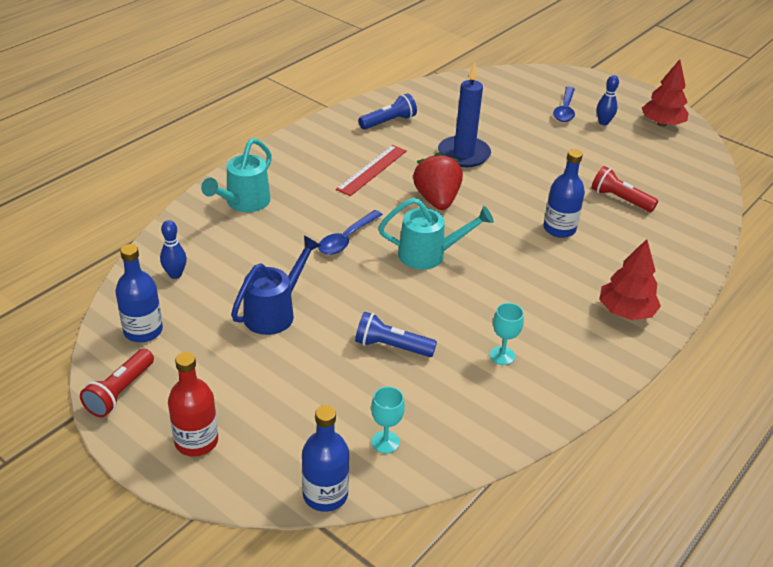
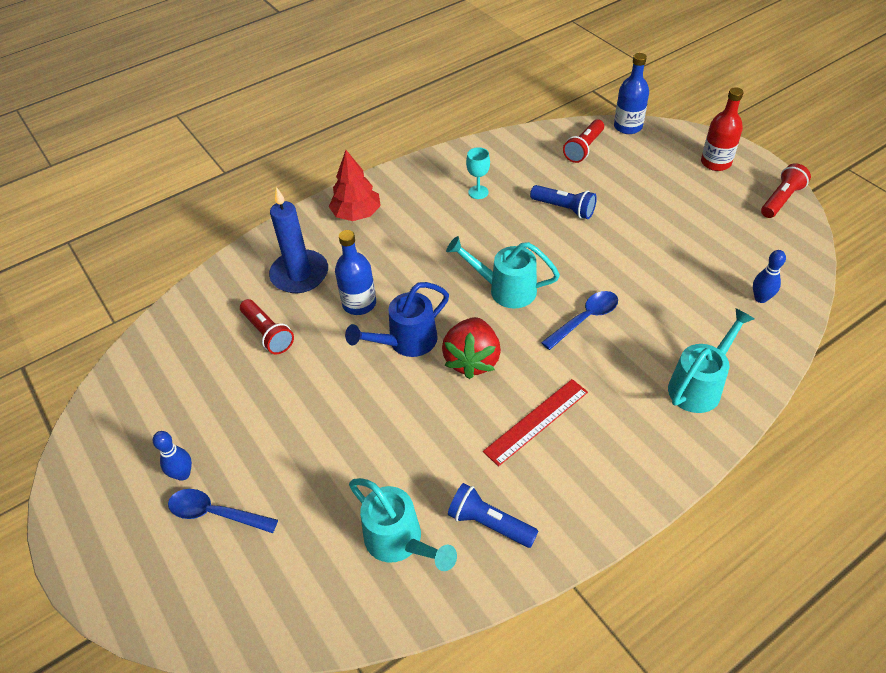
camera: 160 degrees left, 10 degrees up
(143, 331) = (776, 245): blue bottle -> none
(274, 312) = (661, 248): blue watering can -> blue watering can (406, 342)
(385, 442) = (583, 148): turquoise goblet -> red flashlight
(389, 122) = (489, 523): blue flashlight -> blue flashlight turned 45 degrees clockwise
(442, 110) = (399, 541): none -> turquoise watering can
(464, 154) = (409, 434): blue candle -> blue candle (299, 274)
(565, 110) = (216, 513): blue spoon -> blue spoon turned 105 degrees counterclockwise
(662, 124) = (106, 459): red tree -> none

